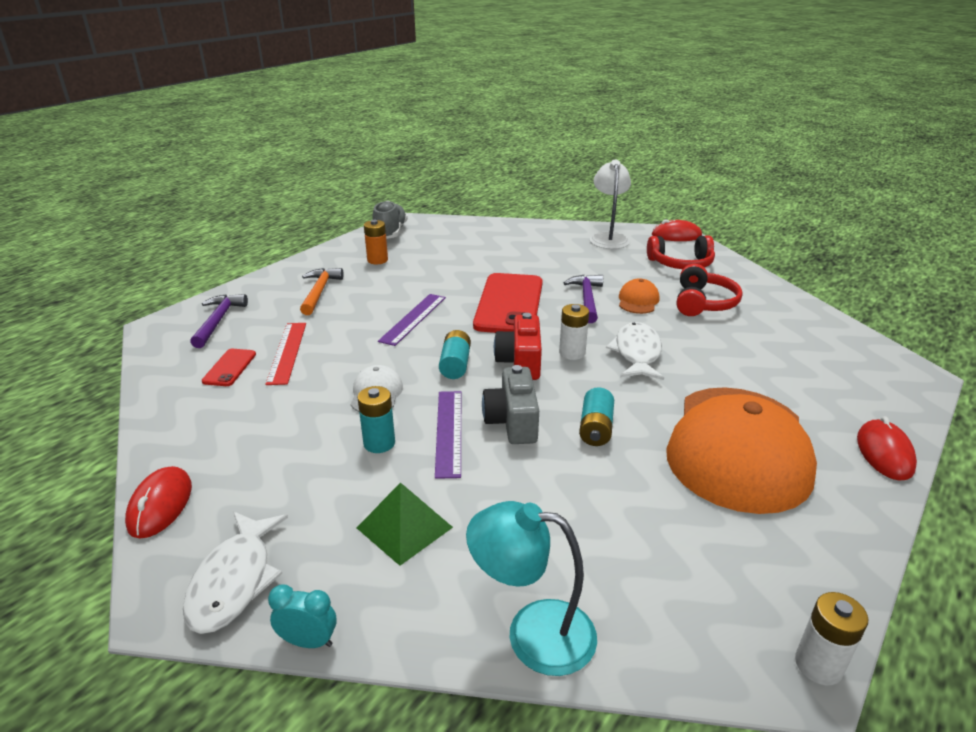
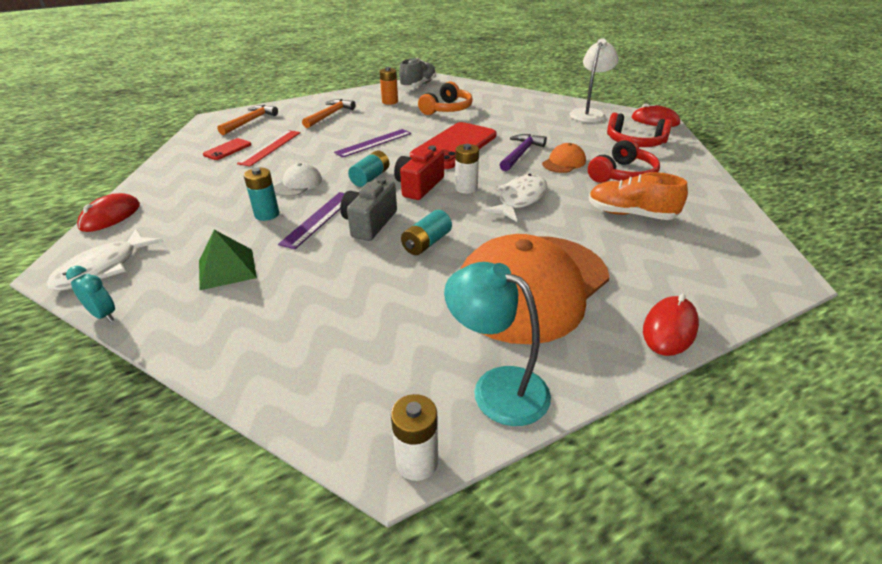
camera: 25 degrees right, 5 degrees up
(218, 321) = (250, 121): purple hammer -> orange hammer
(455, 258) = (447, 109): none -> orange headphones
(532, 633) = (234, 359): turquoise lamp -> turquoise lamp (497, 387)
(749, 344) = (630, 214): none -> orange shoe

